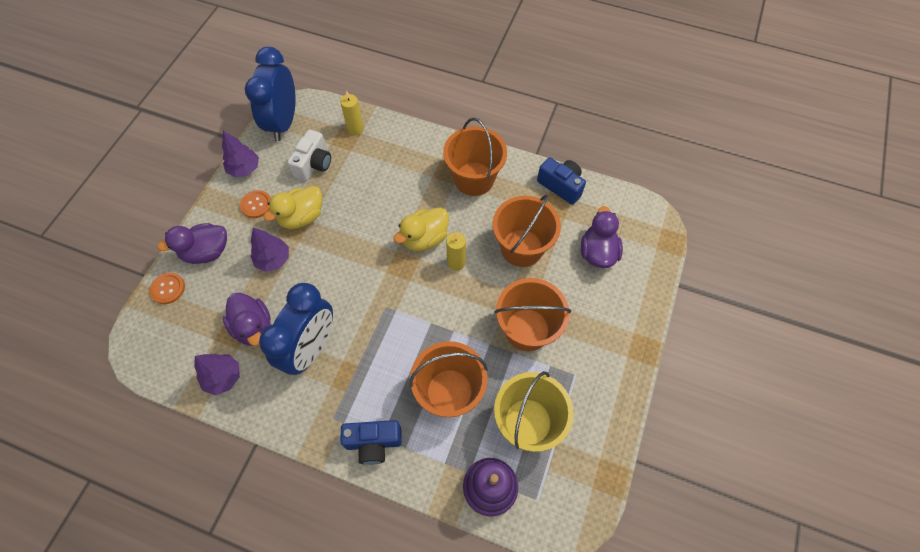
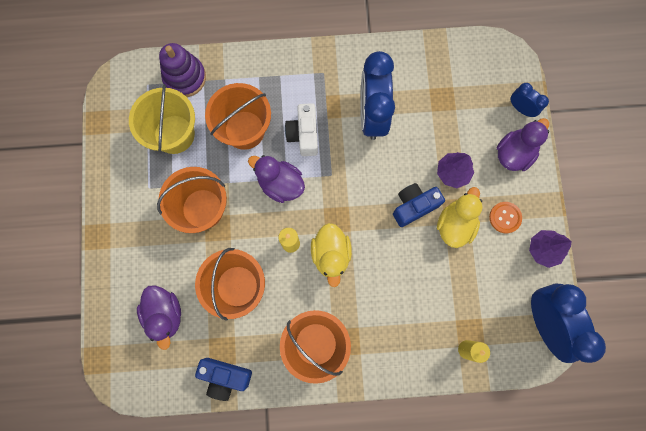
camera: 155 degrees right, 15 degrees up
(168, 289) = (521, 108): orange button -> blue clock
(223, 377) = (424, 64): purple tree -> none
(254, 327) = (428, 110): purple duck -> purple duck (280, 184)
(314, 164) = (481, 286): white camera -> white camera (304, 134)
(373, 443) = (283, 69): blue camera -> blue camera (414, 206)
(424, 238) = (331, 255): yellow duck -> yellow duck turned 150 degrees clockwise

